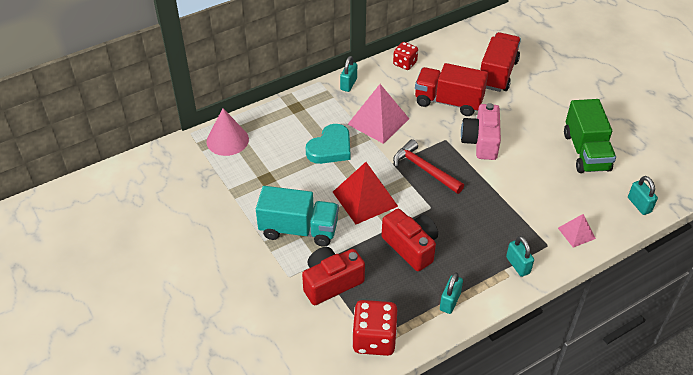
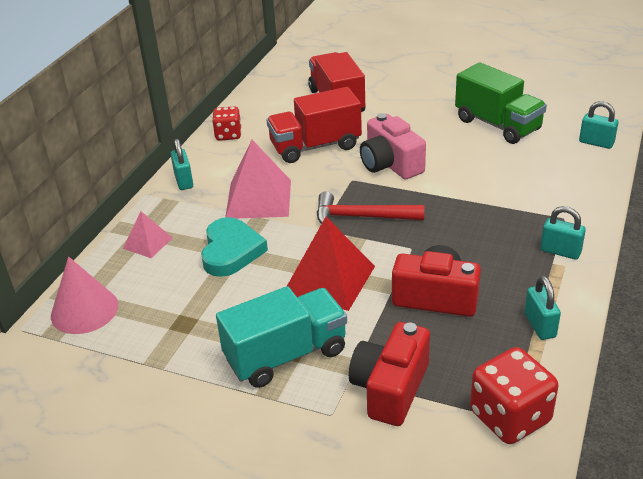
camera: 35 degrees left, 10 degrees down
(576, 233) = (575, 194): pink pyramid -> pink pyramid (148, 243)

